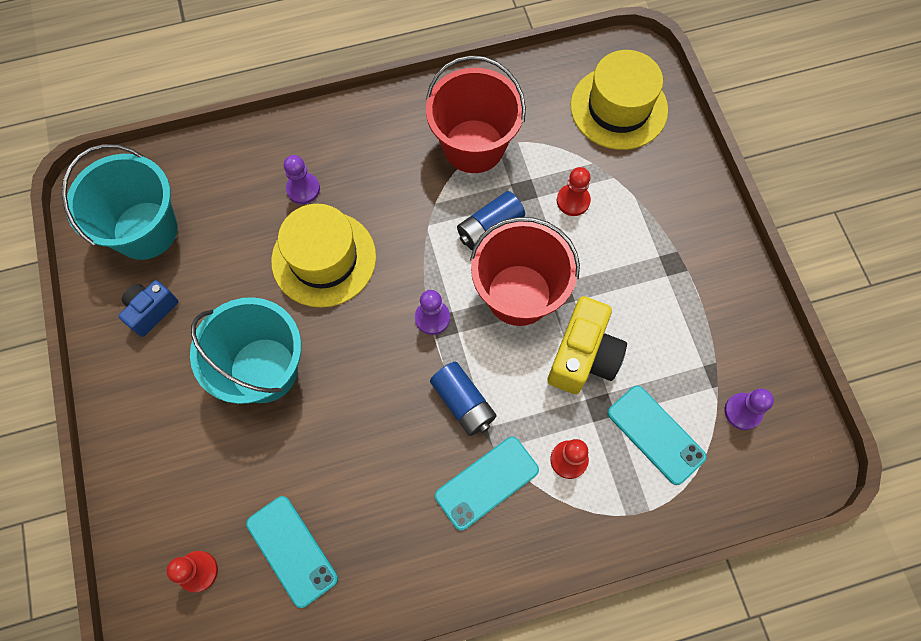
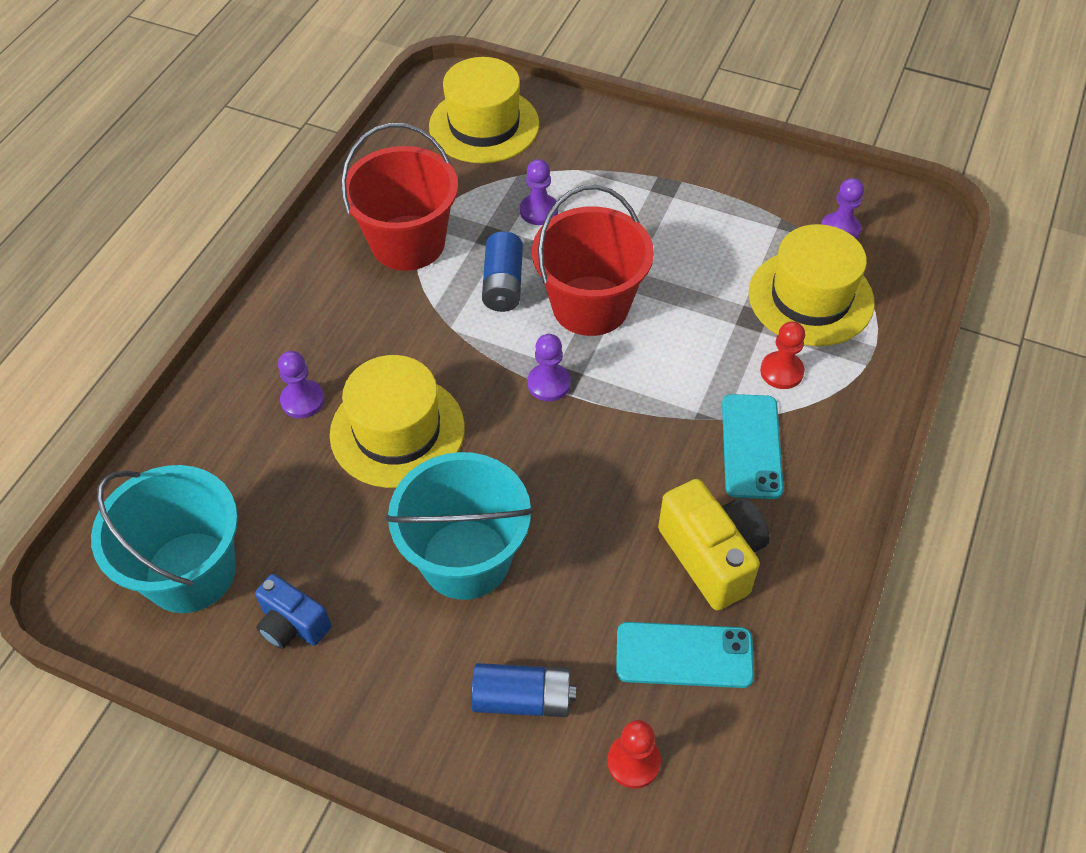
camera: 50 degrees left, 15 degrees down
(151, 311) = (293, 625): blue camera -> blue camera turned 45 degrees counterclockwise
(463, 403) = (656, 414): blue battery -> blue battery (523, 698)
(573, 201) = (539, 211): red pawn -> purple pawn
(583, 356) = (693, 299): yellow camera -> yellow camera (712, 556)
(655, 434) = (810, 297): turquoise phone -> yellow hat

